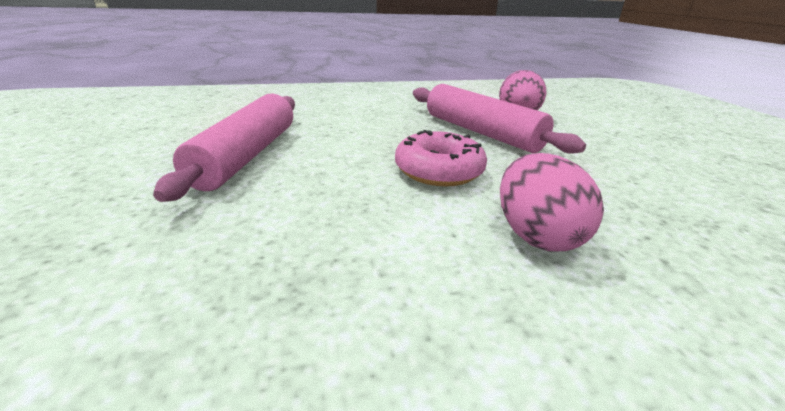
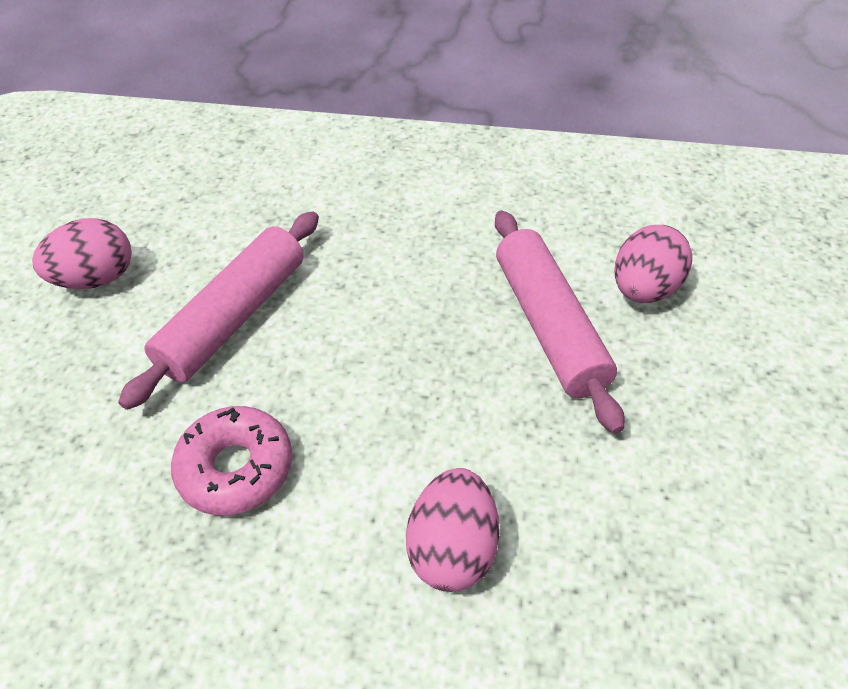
camera: 25 degrees right, 20 degrees up
(100, 153) = (96, 279): none -> pink egg
(439, 170) = (429, 404): pink donut -> pink donut (236, 468)

